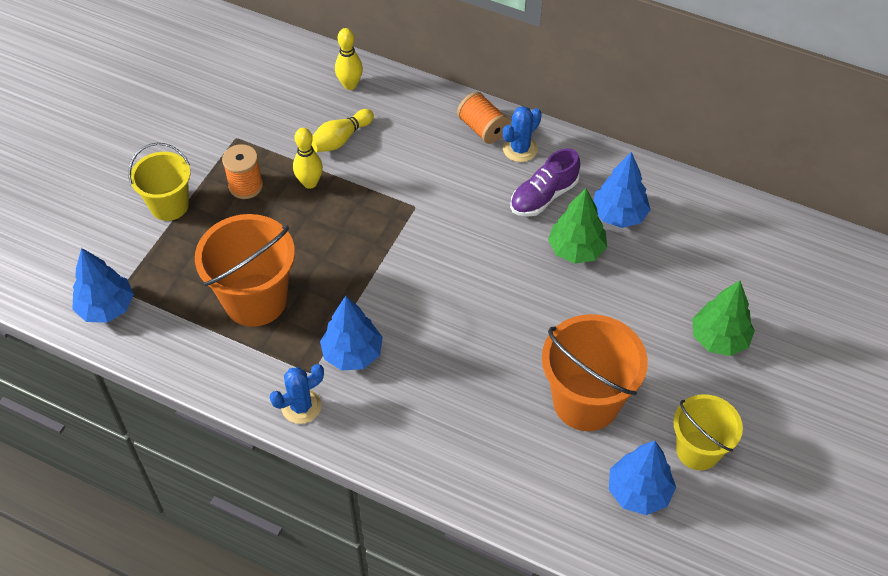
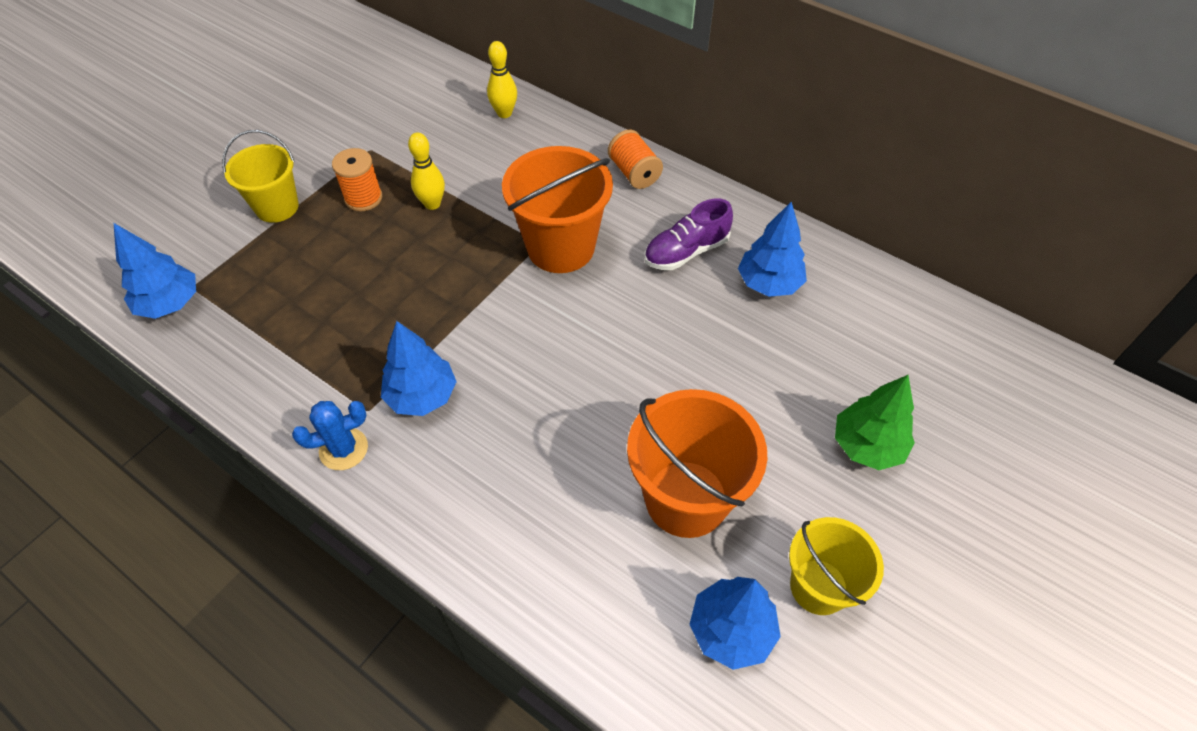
camera: 10 degrees right, 0 degrees up
(255, 300) = (333, 319): orange bucket -> orange bucket (561, 247)
(340, 139) = (478, 165): yellow bowling pin -> none
(520, 149) = (670, 199): blue cactus -> none
(576, 250) = (711, 315): green tree -> none

